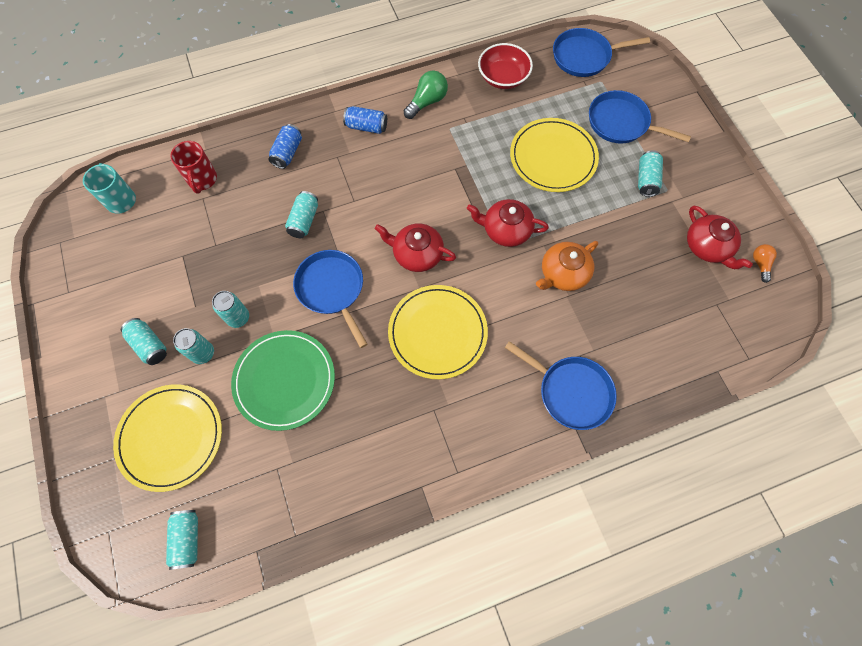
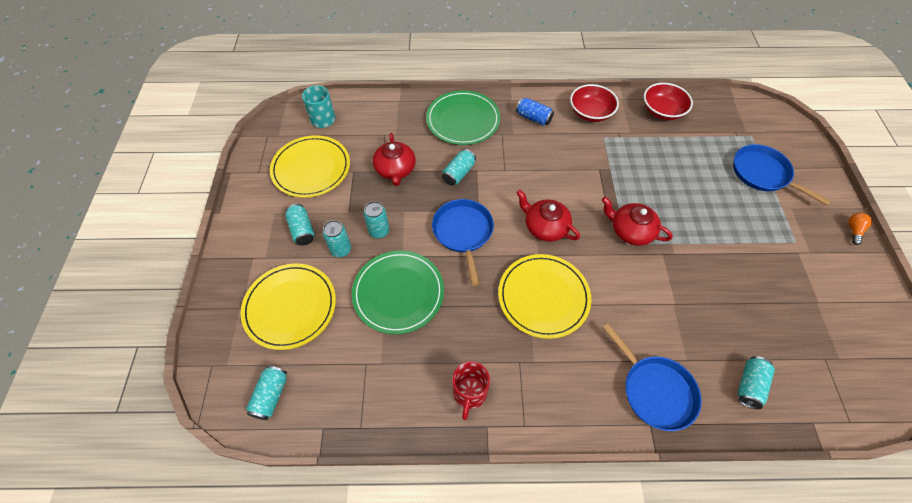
camera: 20 degrees right, 10 degrees down
(202, 180) = (389, 121): red mug -> red mug (469, 394)
(287, 153) = (463, 120): blue can -> green plate
(427, 102) = (590, 113): green light bulb -> red bowl
(553, 157) = (691, 184): yellow plate -> yellow plate (311, 168)
(563, 273) = (675, 283): orange teapot -> none
(584, 57) = (740, 113): blue pan -> none
(646, 179) = (776, 227): turquoise can -> turquoise can (749, 385)
(707, 247) = (826, 303): red teapot -> red teapot (395, 169)
(760, 264) = (880, 335): orange light bulb -> orange light bulb (853, 230)

